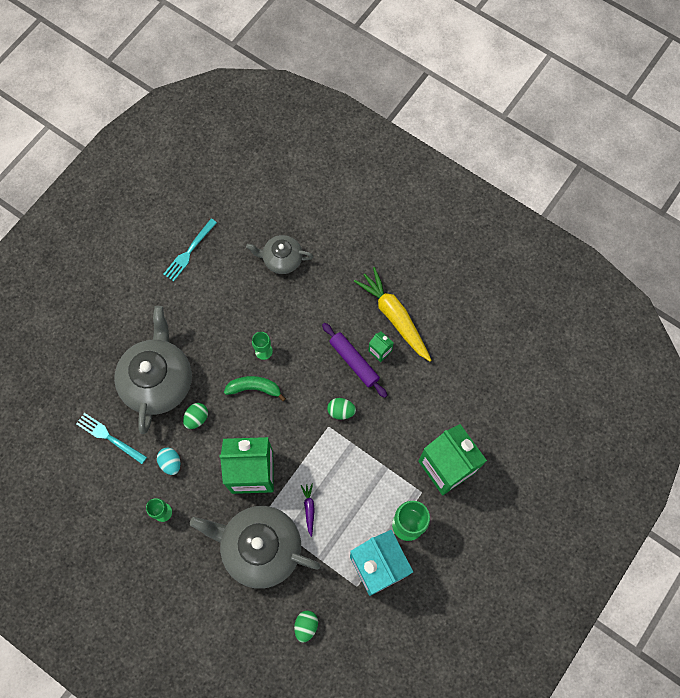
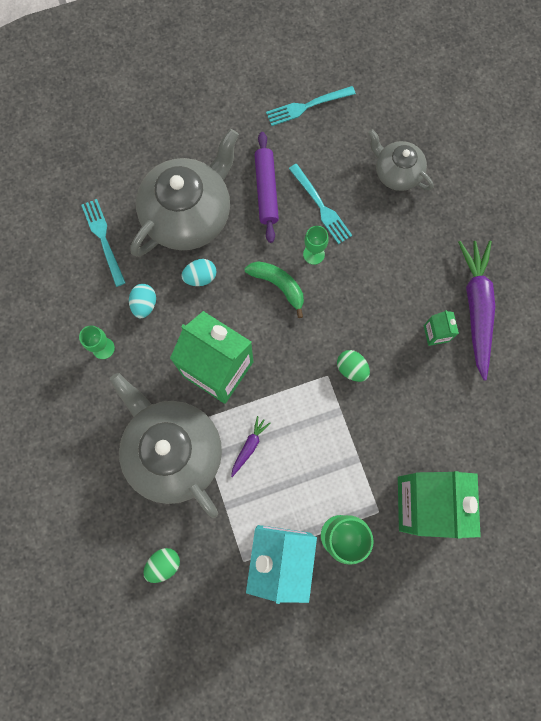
camera: 35 degrees right, 5 degrees up
(197, 418) = (200, 277): green egg -> turquoise egg
(246, 315) = (321, 206): none -> turquoise fork
(354, 361) = (400, 326): purple rolling pin -> purple rolling pin (266, 190)
(394, 317) = (476, 308): yellow carrot -> purple carrot

